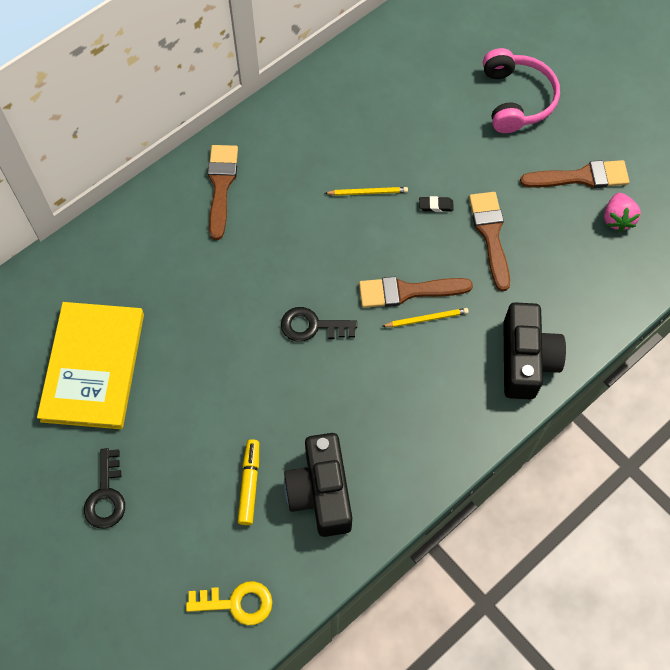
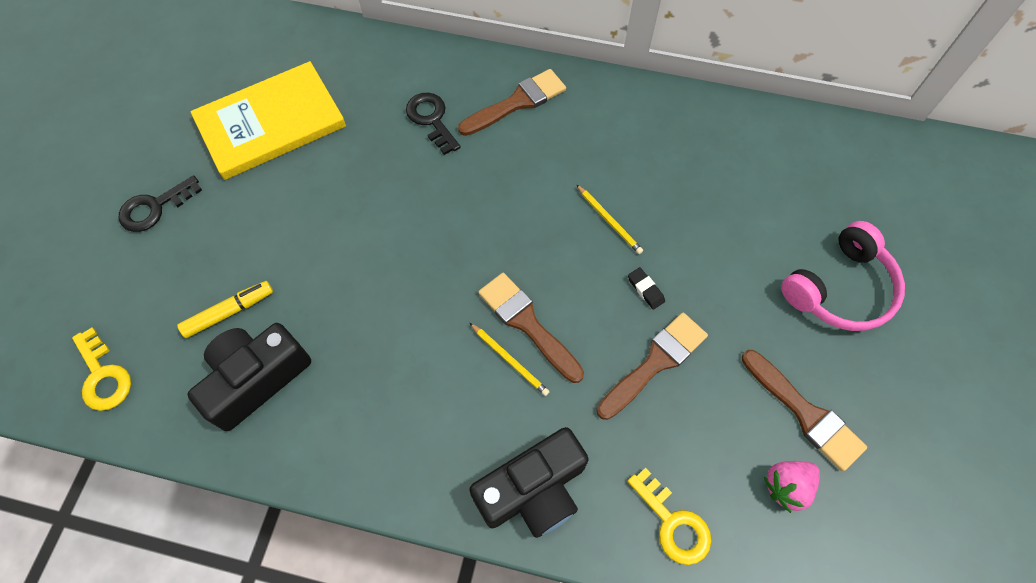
camera: 55 degrees right, 0 degrees up
(312, 326) = (427, 263): black key -> black key (431, 119)
(598, 294) = (673, 523): none -> yellow key

